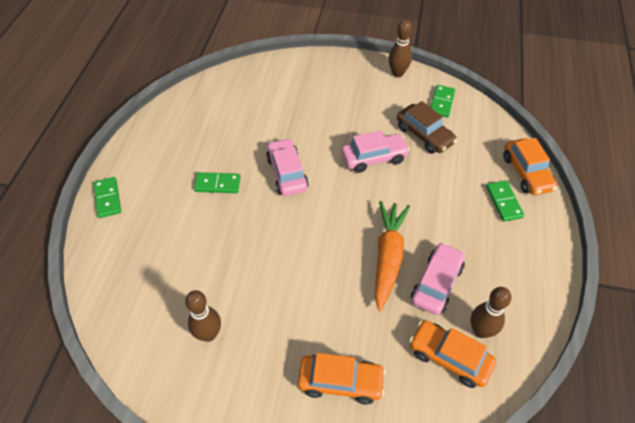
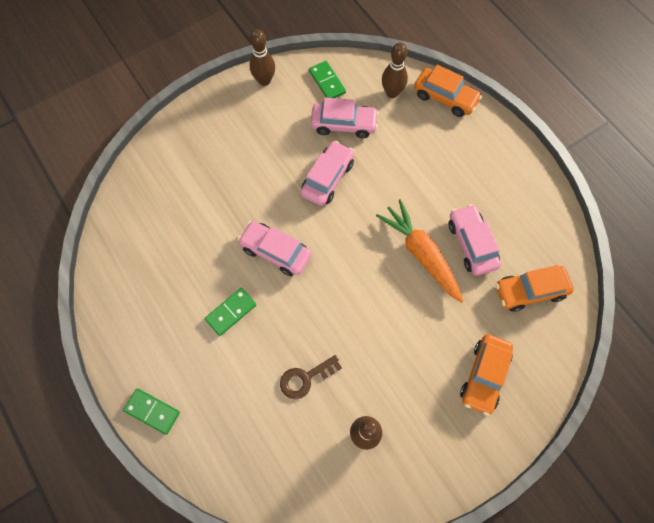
camera: 45 degrees left, 15 degrees up
(214, 263) = (305, 378): none -> brown key
(340, 382) = (484, 376): orange car -> orange car turned 150 degrees clockwise
(424, 135) = (344, 124): brown car -> pink car
(480, 331) = (530, 253): brown bowling pin -> brown bowling pin (392, 93)
(504, 202) = (453, 137): green domino -> none

